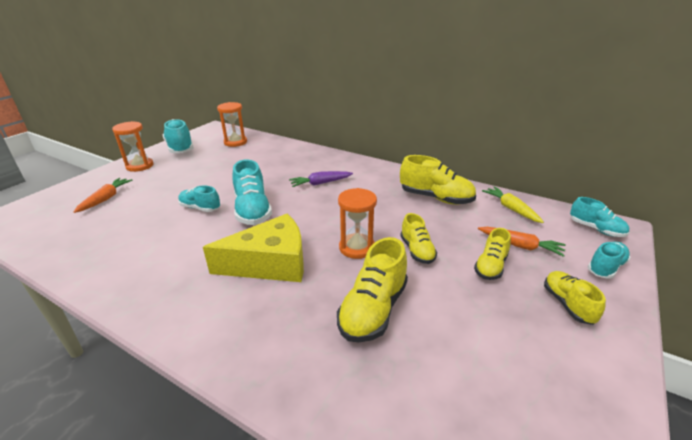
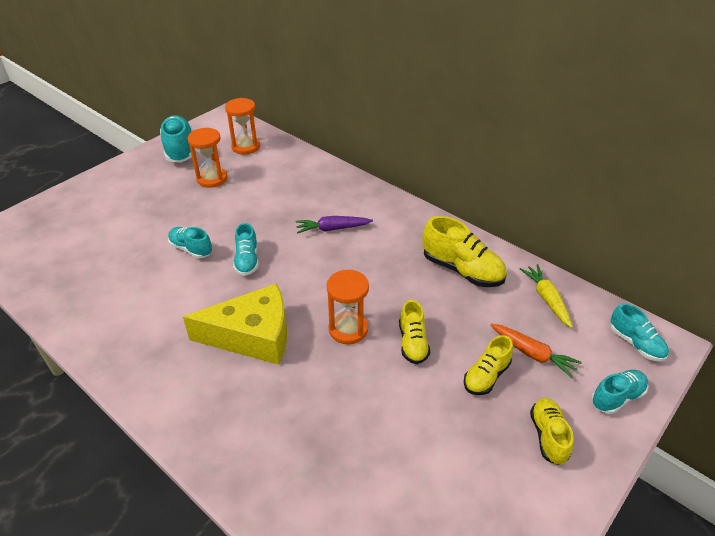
camera: 10 degrees right, 10 degrees up
(106, 199) = (92, 222): orange carrot -> none
(140, 166) = (131, 174): orange hourglass -> orange hourglass (212, 179)
(253, 210) = (247, 261): turquoise shoe -> turquoise shoe, size x0.62
(373, 310) = (343, 409): yellow shoe -> none

